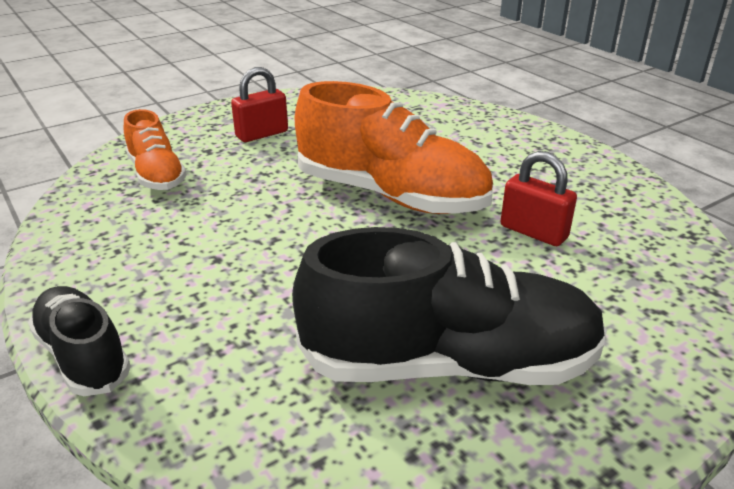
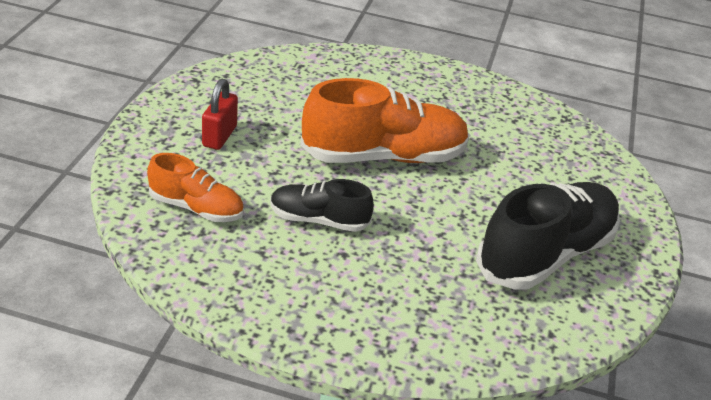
camera: 45 degrees left, 5 degrees up
(83, 356) = (365, 353): black shoe -> black shoe (319, 220)
(533, 232) = (493, 150): red padlock -> none

